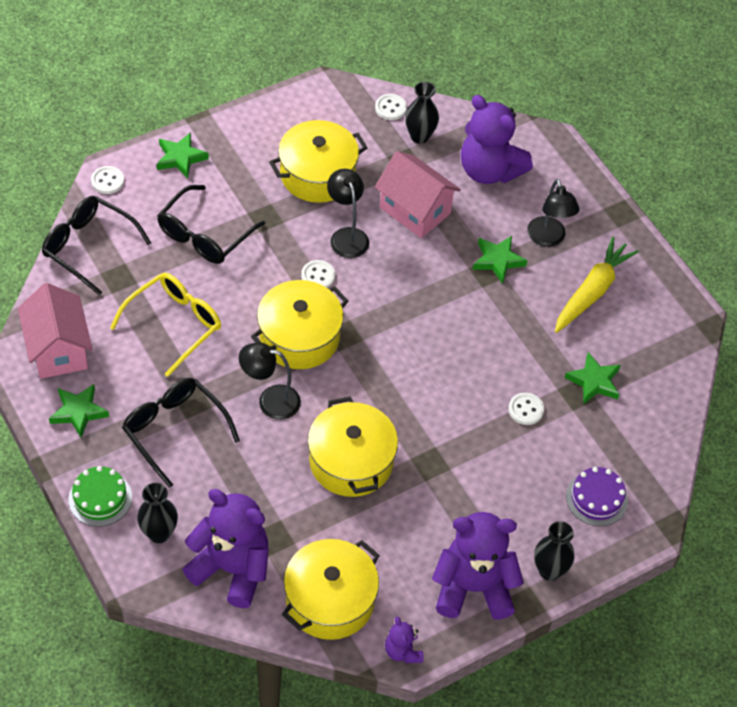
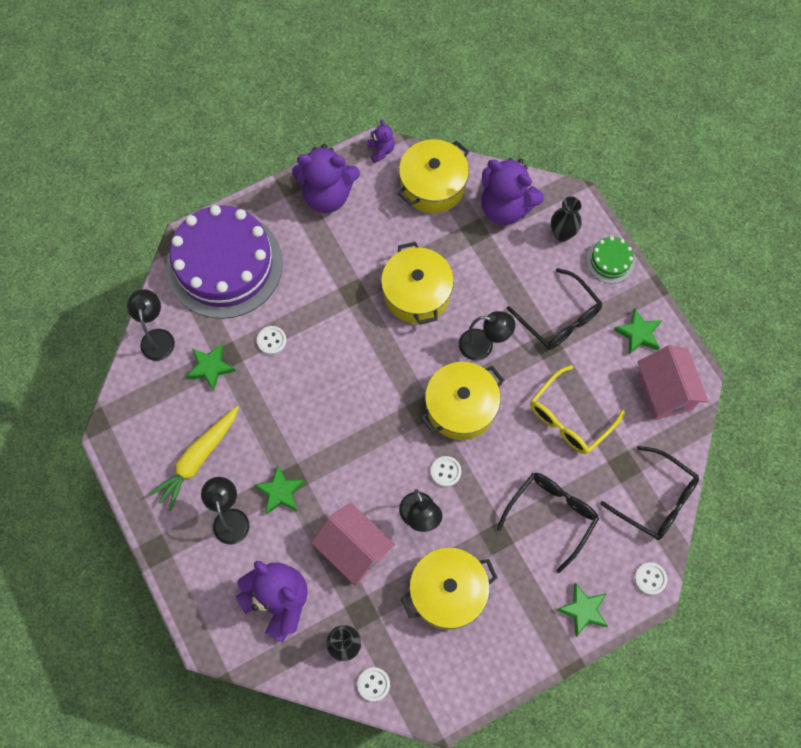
camera: 175 degrees left, 15 degrees up
(549, 570) = (269, 208): black vase -> none
(596, 498) = (224, 264): purple cake -> purple cake, size x2.39
(663, 415) = (157, 337): none -> black lamp

